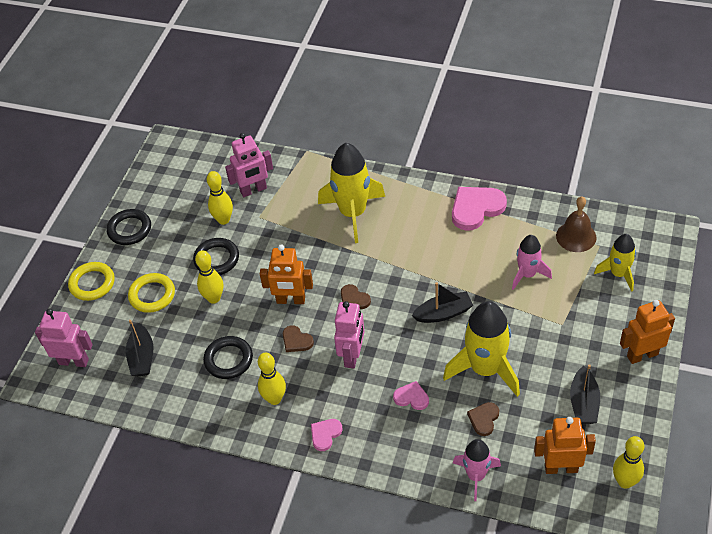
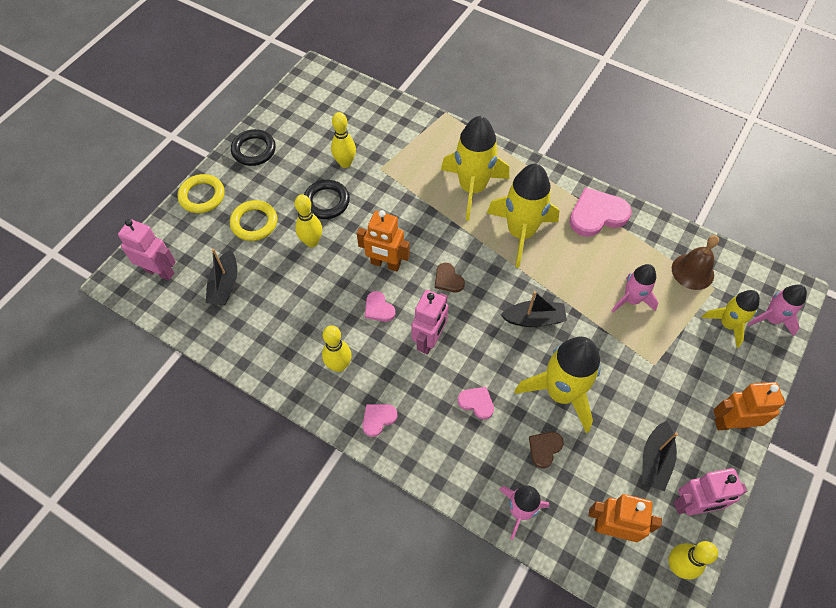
camera: 10 degrees right, 10 degrees up
(228, 360) = (306, 310): black ring -> none
(253, 190) = (382, 140): pink robot -> pink robot (692, 505)
(296, 341) = (378, 308): brown heart -> pink heart
(409, 242) = (520, 233): none -> yellow rocket
(655, 260) = (771, 319): none -> pink rocket

